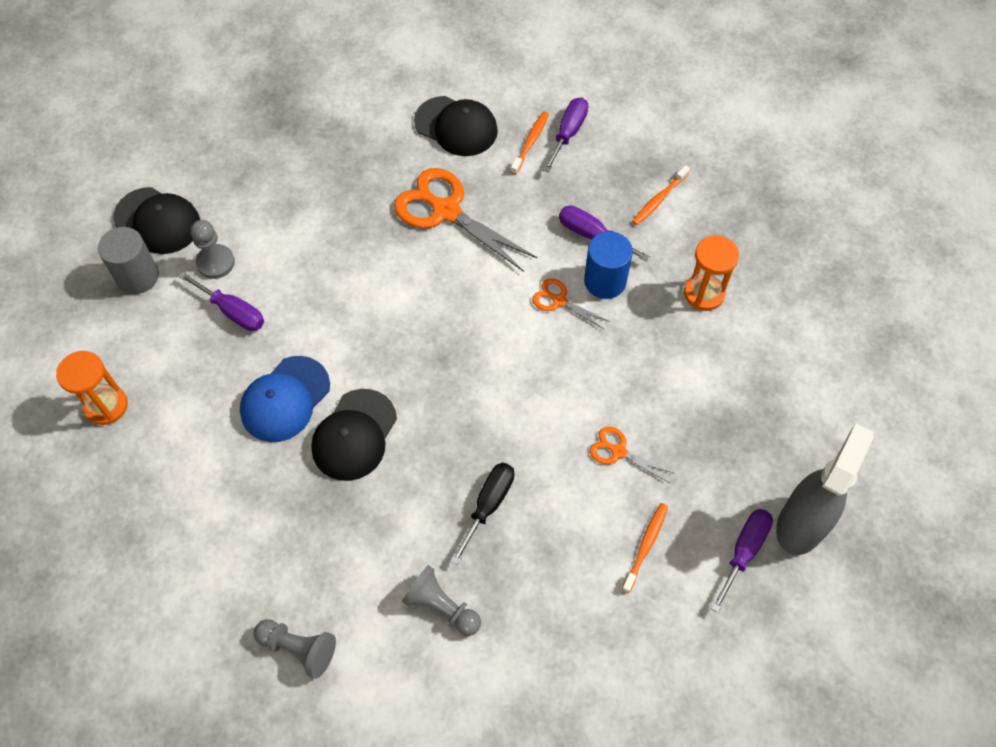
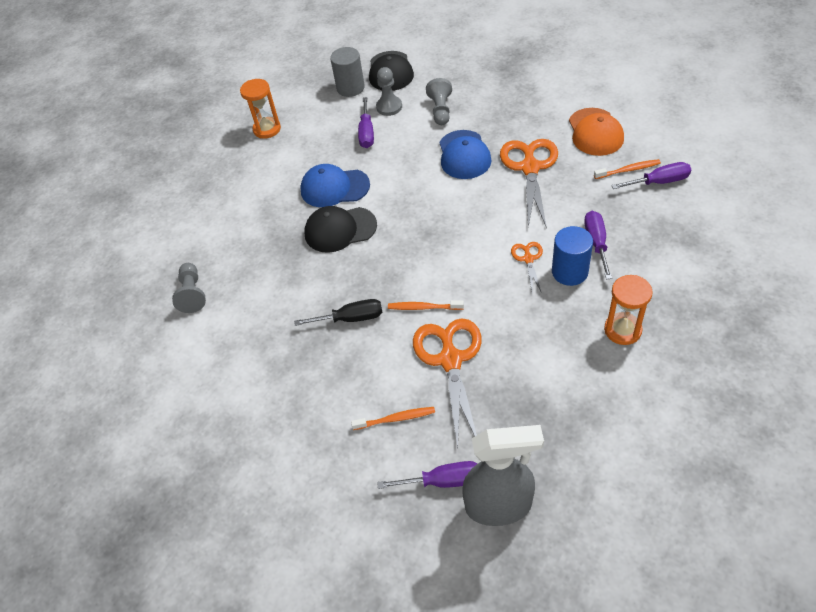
camera: 60 degrees right, 10 degrees down
(368, 250) = (464, 155): none -> blue cap
(441, 607) = (266, 340): grey pawn -> grey pawn (440, 110)
(456, 126) = (595, 132): black cap -> orange cap
(618, 451) = (450, 360): orange scissors -> orange scissors, size x2.03
(659, 199) = (668, 258): orange toothbrush -> orange toothbrush (423, 307)

